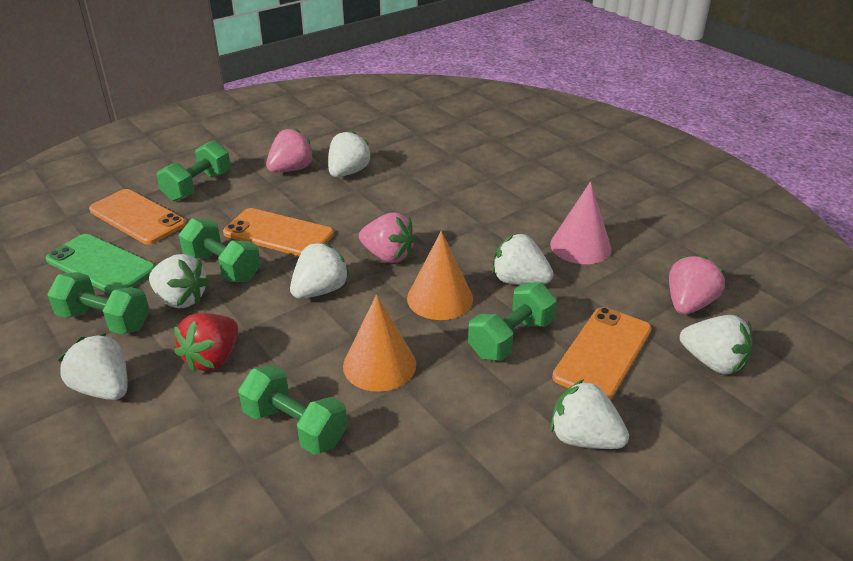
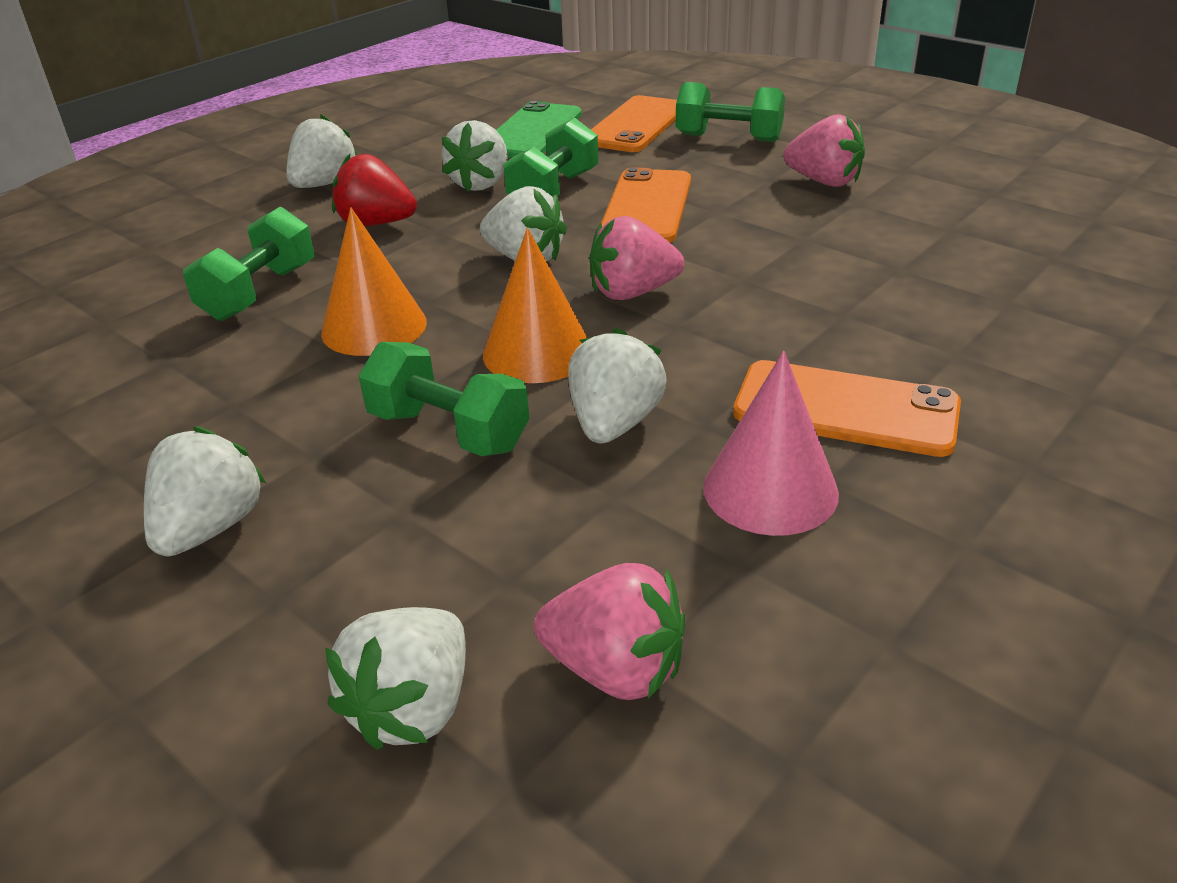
camera: 80 degrees right, 0 degrees up
(104, 320) = (433, 158): green dumbbell -> none
(348, 172) = (853, 222): white strawberry -> none
(388, 256) = (632, 292): pink strawberry -> pink strawberry turned 60 degrees clockwise
(603, 353) = (424, 539): orange phone -> orange phone (845, 409)

